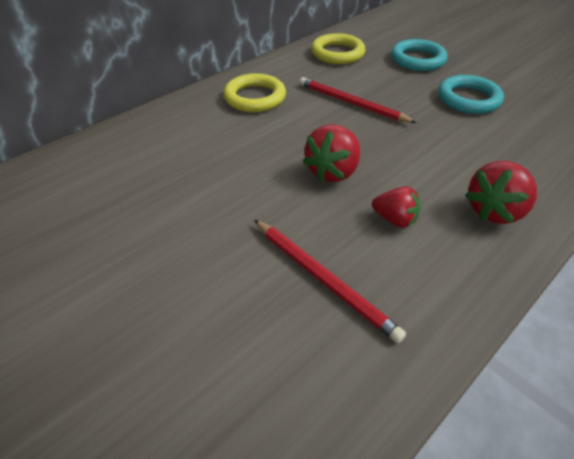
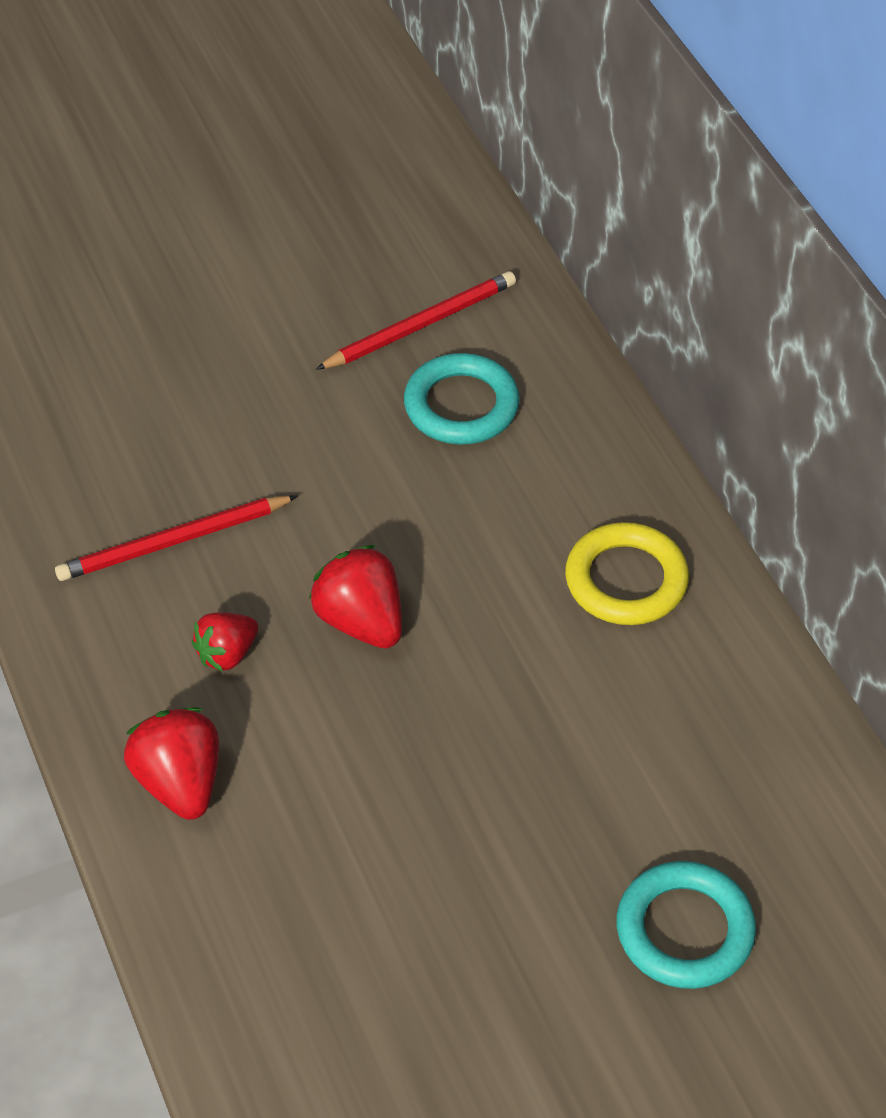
camera: 110 degrees right, 5 degrees up
(337, 53) = (769, 780): yellow ring -> none
(351, 103) = (545, 723): red pencil -> red pencil (420, 325)
(468, 99) = (480, 934): turquoise ring -> turquoise ring (461, 406)

